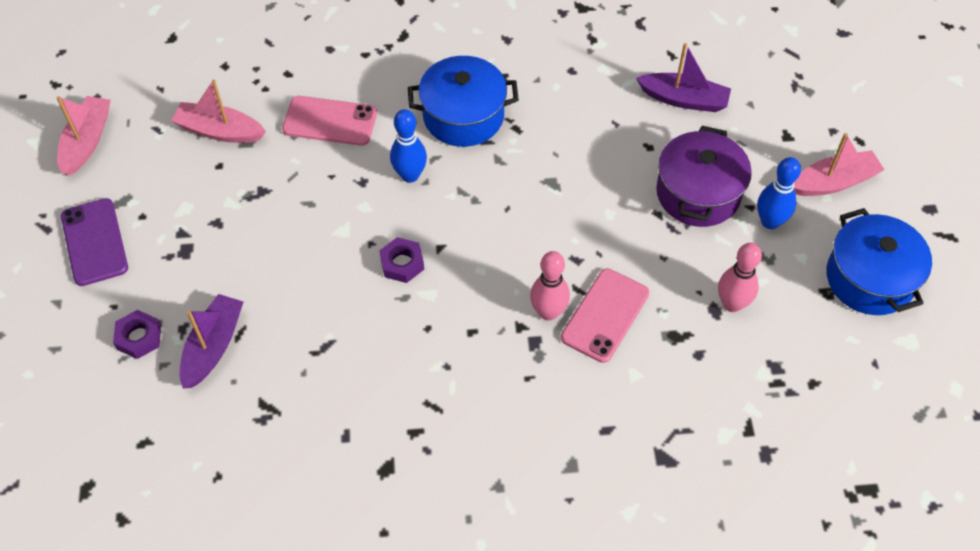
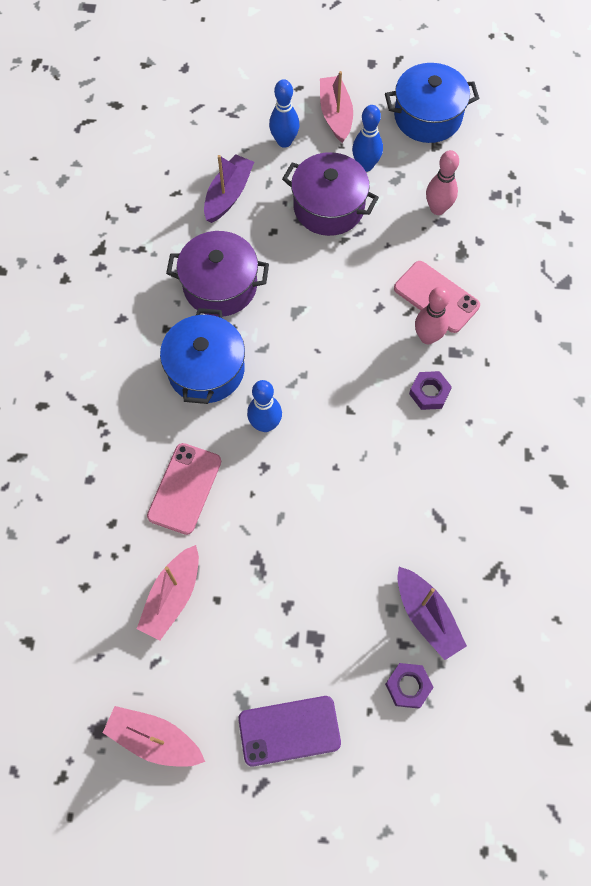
camera: 80 degrees left, 10 degrees up
(213, 346) = (427, 616): purple boat -> purple boat turned 150 degrees counterclockwise
(402, 263) = (361, 443): purple nut -> purple nut (429, 393)
(566, 111) = (220, 285): none -> purple pot
(775, 138) = (284, 141): none -> blue bowling pin

